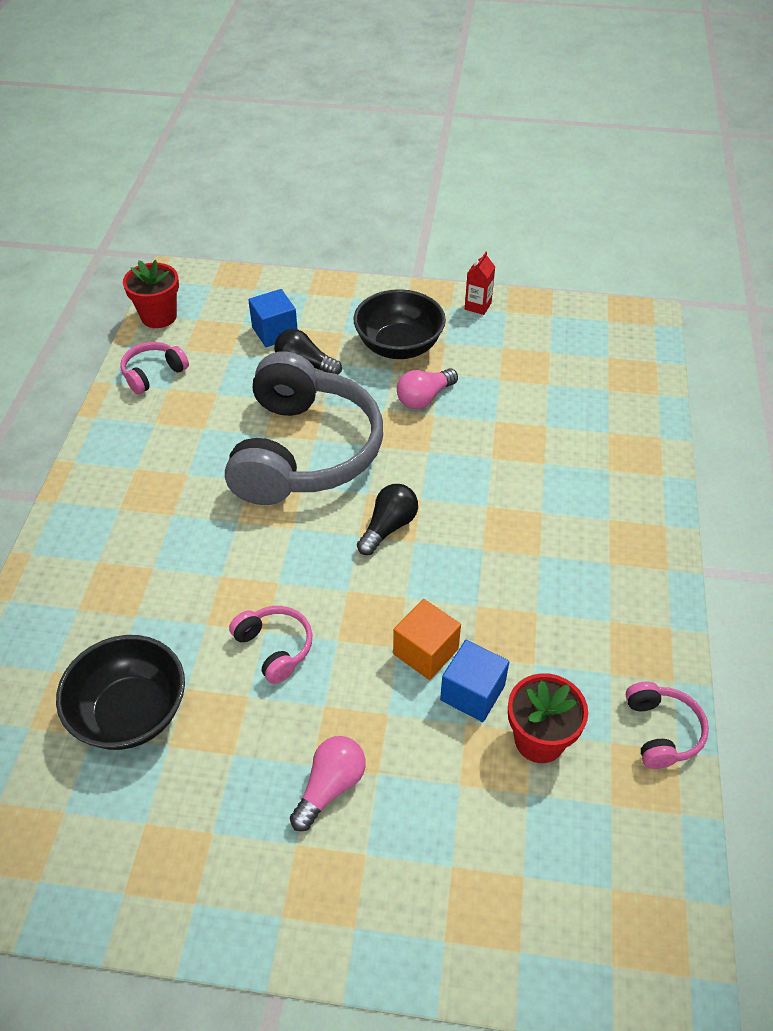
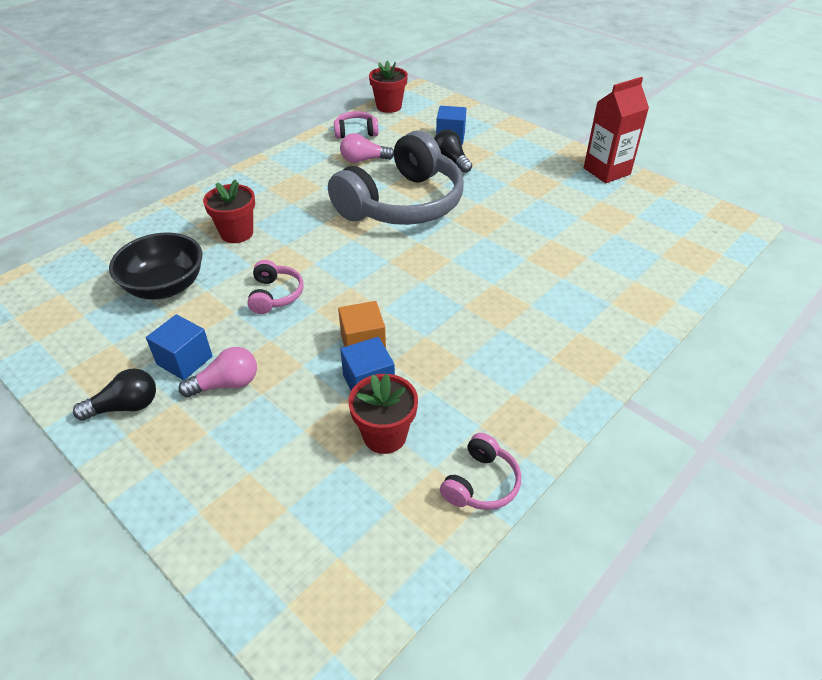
camera: 35 degrees right, 5 degrees down
(145, 592) = (237, 233): none -> red flower pot
(254, 789) = (184, 360): none -> blue cube
(388, 527) = (412, 265): black light bulb -> black light bulb (125, 406)
(399, 346) = (525, 173): black bowl -> none
(424, 398) = (513, 207): pink light bulb -> pink light bulb (364, 160)
(478, 306) = (606, 171): red carton -> red carton, size x1.93

